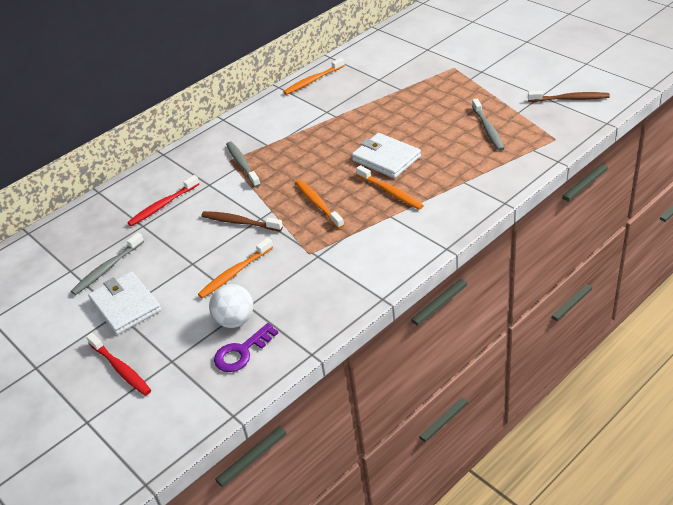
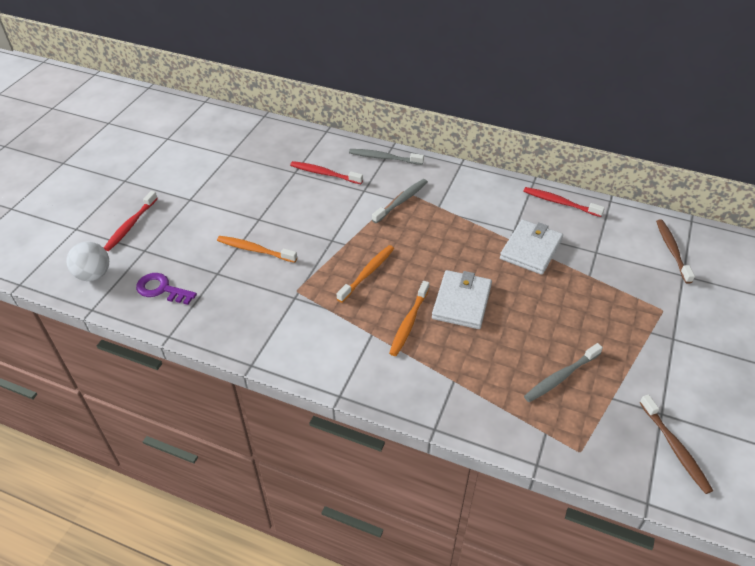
camera: 60 degrees right, 5 degrees up
(107, 268) = (237, 173): grey toothbrush -> grey toothbrush (384, 158)
(125, 306) = (198, 200): white wallet -> white wallet (531, 249)
(235, 320) = (197, 271): white ball -> white ball (94, 274)
(240, 222) = (321, 229): brown toothbrush -> brown toothbrush (672, 250)
(313, 81) = (560, 202): orange toothbrush -> red toothbrush

